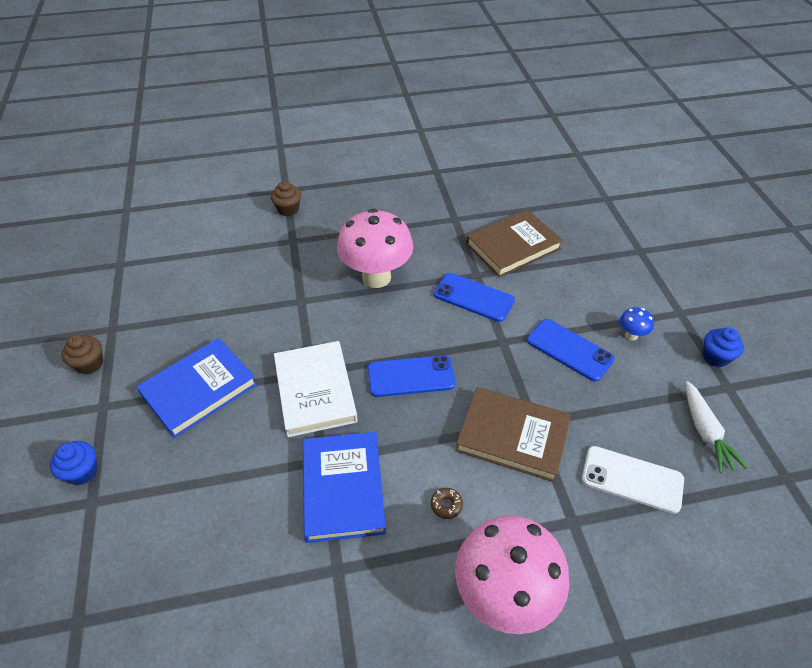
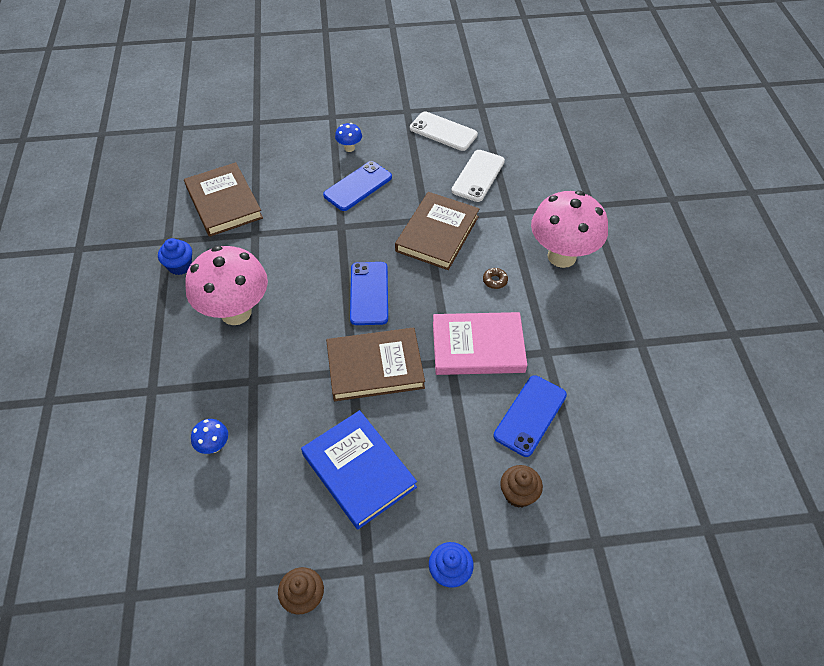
camera: 85 degrees left, 5 degrees up
(236, 287) = (214, 446): none -> blue mushroom
(288, 209) = (90, 396): brown cupcake -> brown cupcake (518, 494)
(315, 391) = (375, 367): white book -> brown book
(343, 488) = (478, 347): blue book -> pink book
(473, 297) = (284, 239): blue phone -> blue phone (530, 415)
(705, 432) = (443, 131): white carrot -> white phone
(715, 357) = (379, 109): blue cupcake -> blue cupcake (180, 266)

